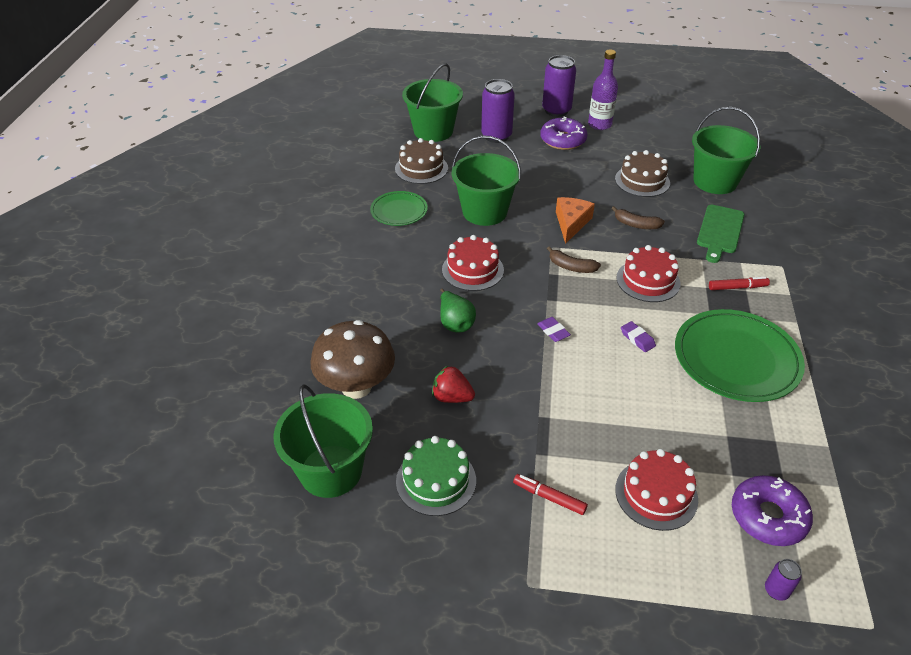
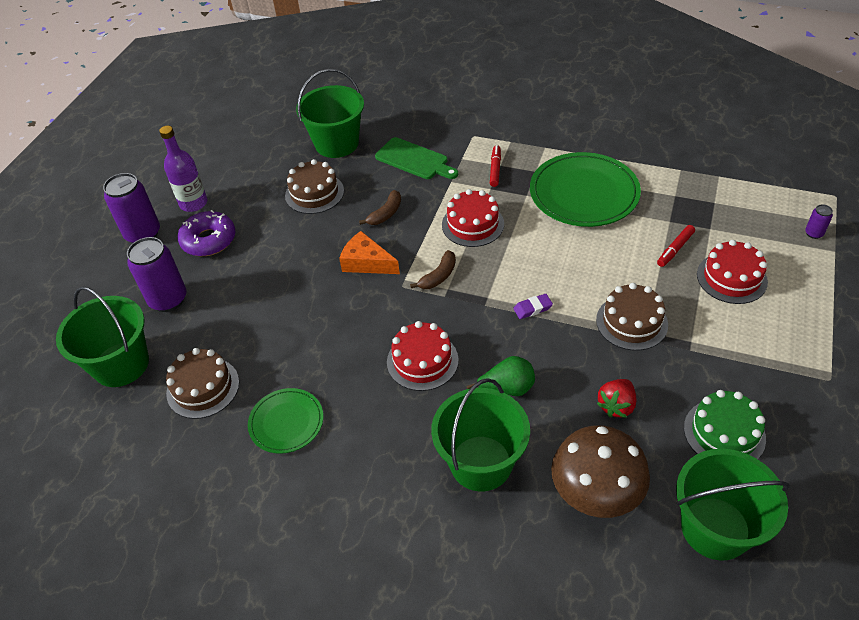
camera: 75 degrees left, 5 degrees up
(484, 212) = (320, 334): green bucket -> green bucket (481, 463)
(549, 497) = (739, 349): red marker -> red marker (675, 249)
(559, 405) = (631, 322): none -> brown cake
(637, 339) = (551, 249): purple eraser -> none
(768, 516) = (749, 220): purple donut -> none

